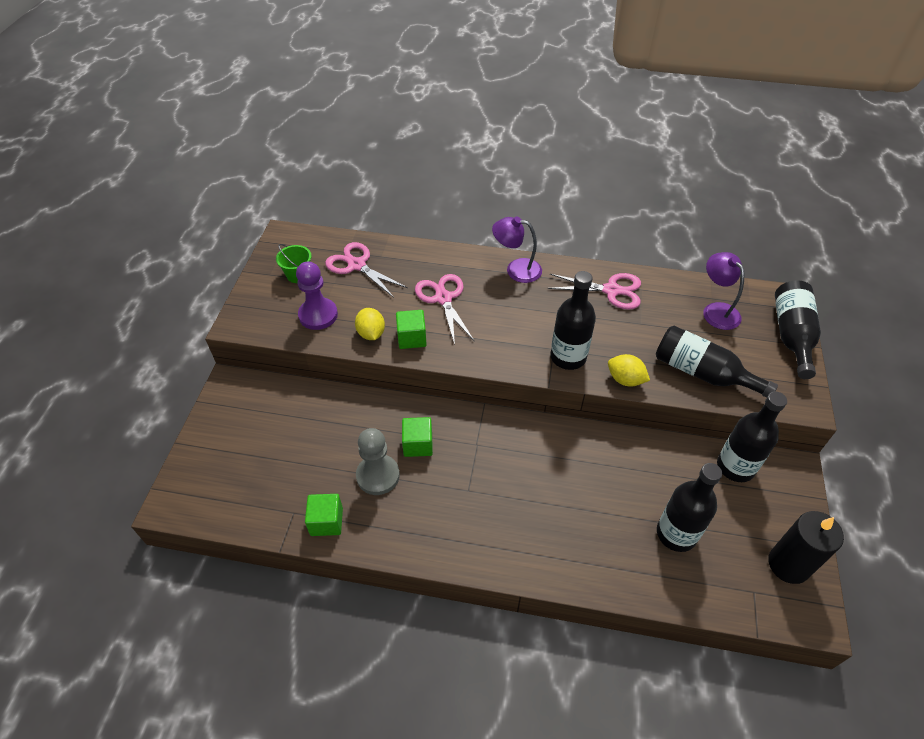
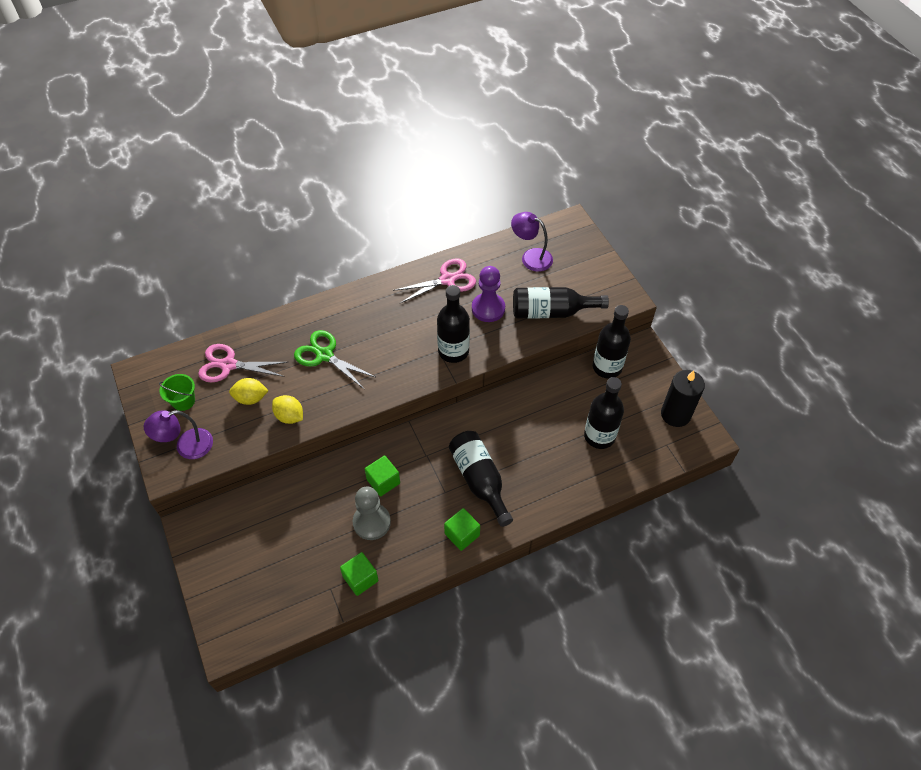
camera: 35 degrees left, 5 degrees up
(318, 315) = (232, 426): purple pawn -> purple pawn (488, 308)
(412, 338) = (325, 402): green cube -> green cube (462, 534)
(443, 298) = (324, 355): pink scissors -> green scissors
(516, 269) = (363, 299): purple lamp -> purple lamp (186, 446)
(625, 380) = (504, 346): yellow lemon -> yellow lemon (251, 398)
(791, 335) = (591, 250): black bottle -> black bottle (479, 480)

